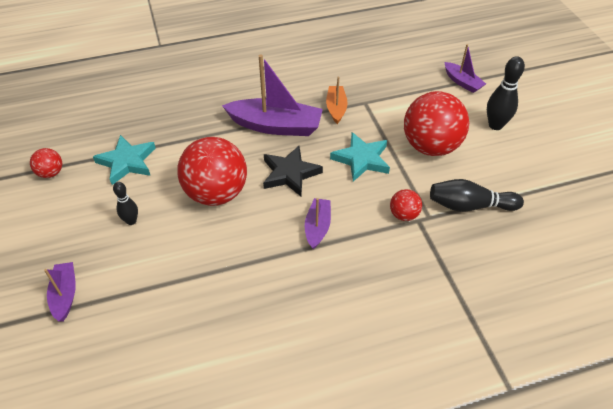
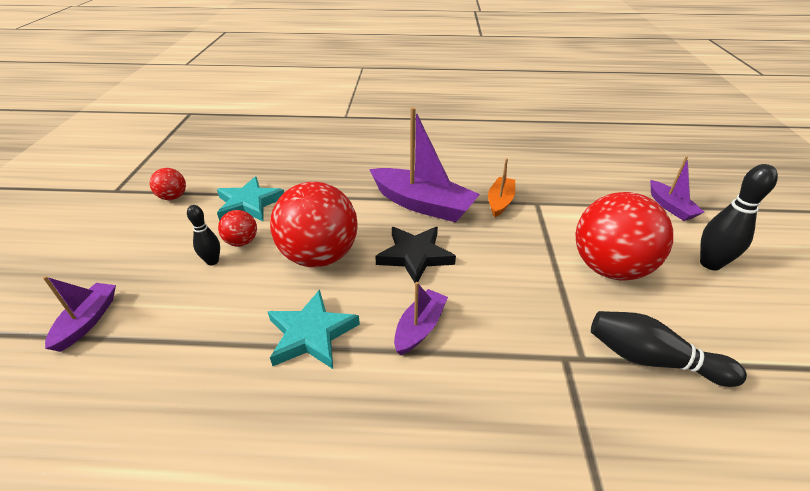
camera: 20 degrees right, 10 degrees down
(361, 159) = (510, 261): turquoise star -> turquoise star (311, 334)
(404, 215) = (545, 344): red ball -> red ball (242, 242)

